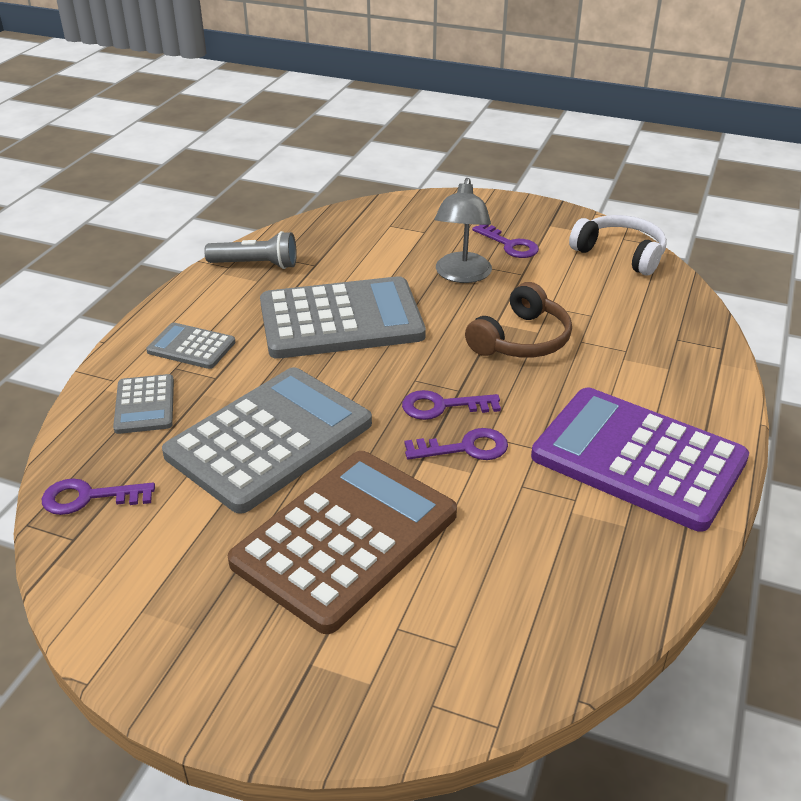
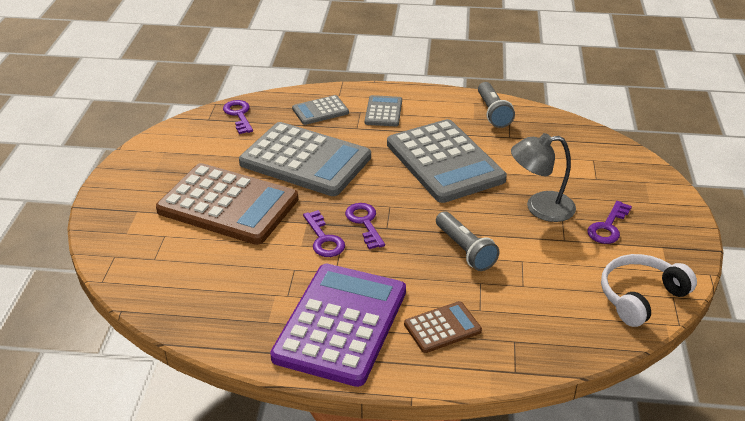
camera: 75 degrees right, 0 degrees up
(521, 340) = (465, 250): brown headphones -> grey flashlight
(620, 254) = (640, 296): white headphones -> white headphones turned 150 degrees counterclockwise
(652, 381) = (442, 328): none -> brown calculator

